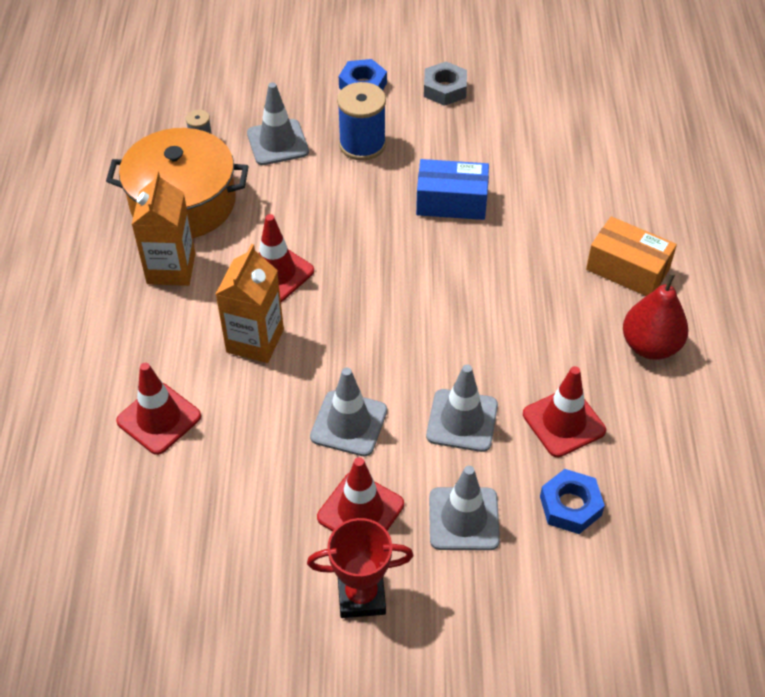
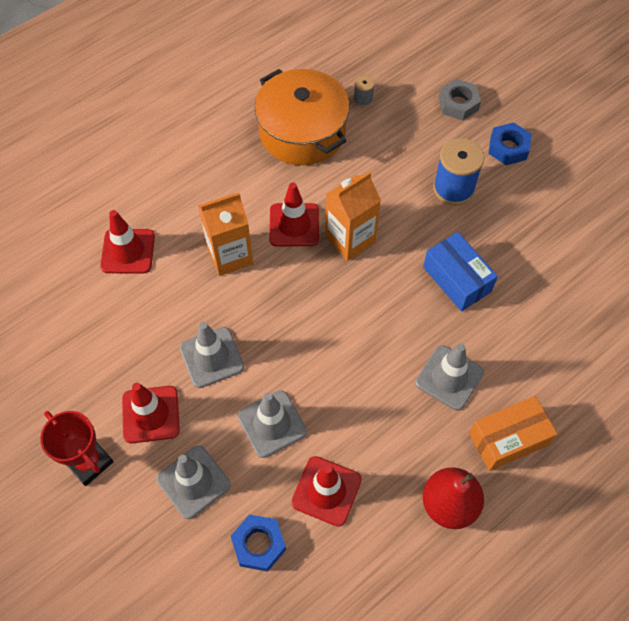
camera: 50 degrees right, 10 degrees up
(171, 269) = (244, 168): orange carton -> orange carton (350, 239)
(277, 142) = (404, 141): grey traffic cone -> grey traffic cone (449, 377)
(445, 89) = (559, 197): grey nut -> grey nut (458, 104)
(627, 269) = (508, 439): orange box -> orange box turned 75 degrees clockwise

